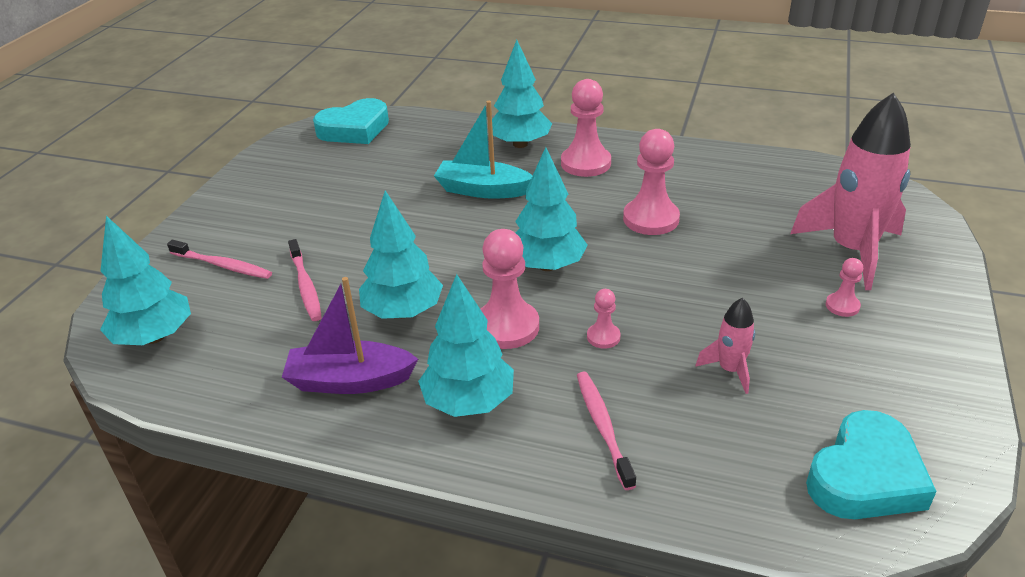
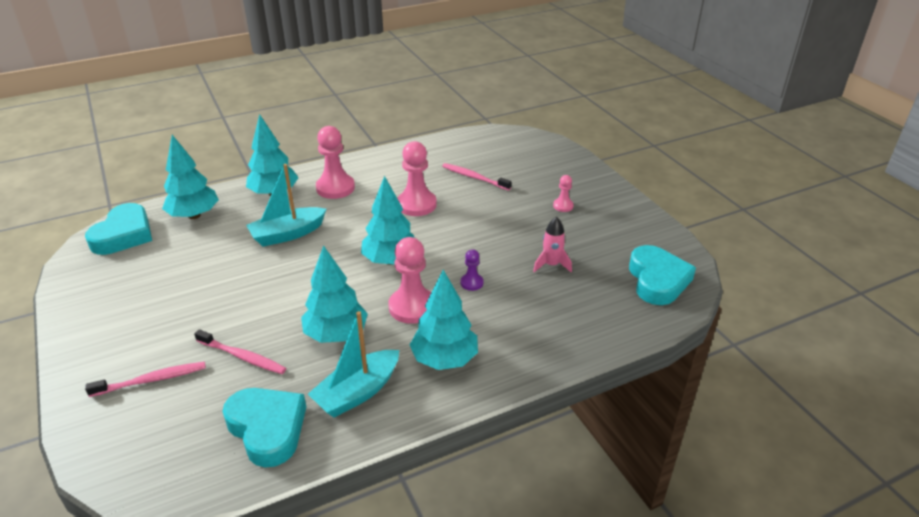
camera: 45 degrees left, 0 degrees up
(154, 337) = (166, 456): turquoise tree -> turquoise tree (194, 215)
(243, 364) = (267, 429): none -> turquoise heart
(350, 381) = (357, 392): purple boat -> turquoise boat
(602, 426) = (527, 328): pink toothbrush -> pink toothbrush (474, 177)
(603, 337) = (471, 283): pink pawn -> purple pawn
(851, 251) = (536, 175): pink rocket -> none

